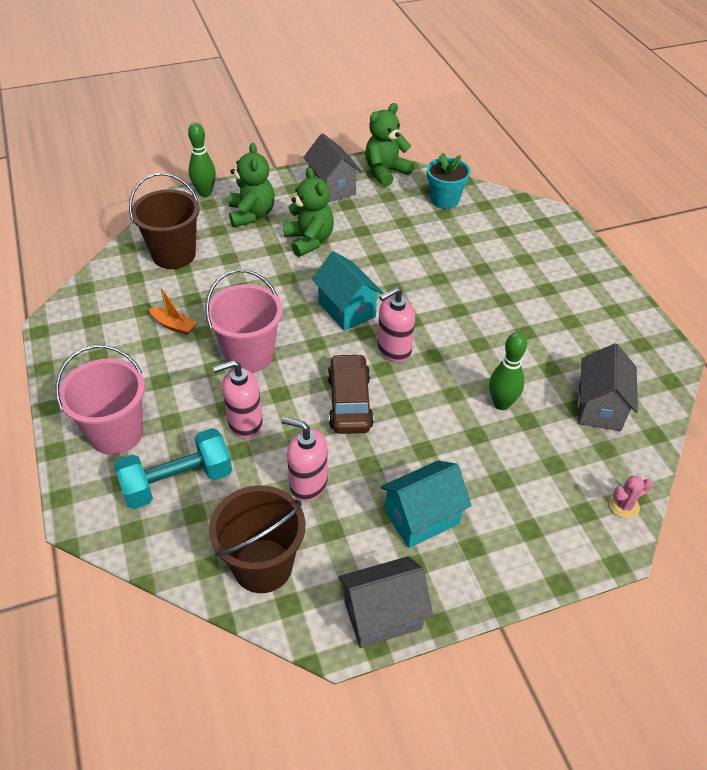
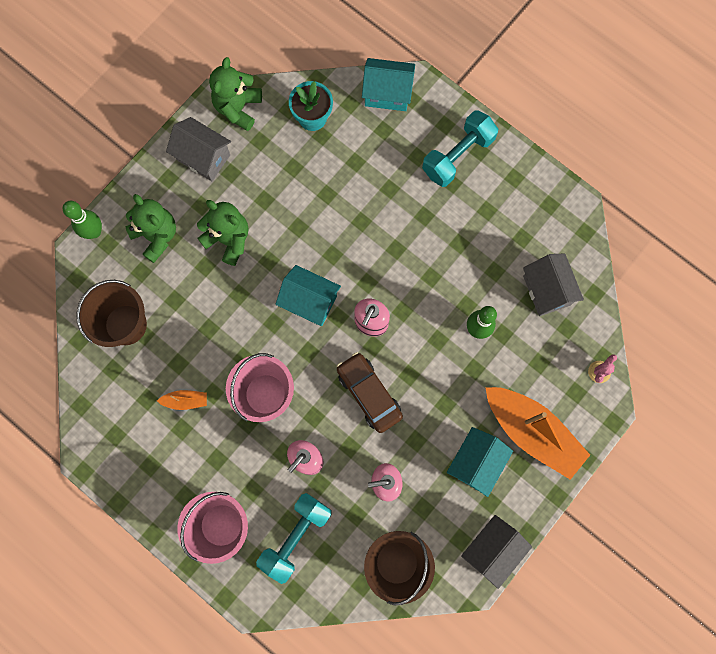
camera: 30 degrees left, 30 degrees up
(508, 523) = (532, 432): none -> orange boat
(523, 211) = (387, 93): none -> turquoise house
(565, 273) = (458, 156): none -> turquoise dumbbell

